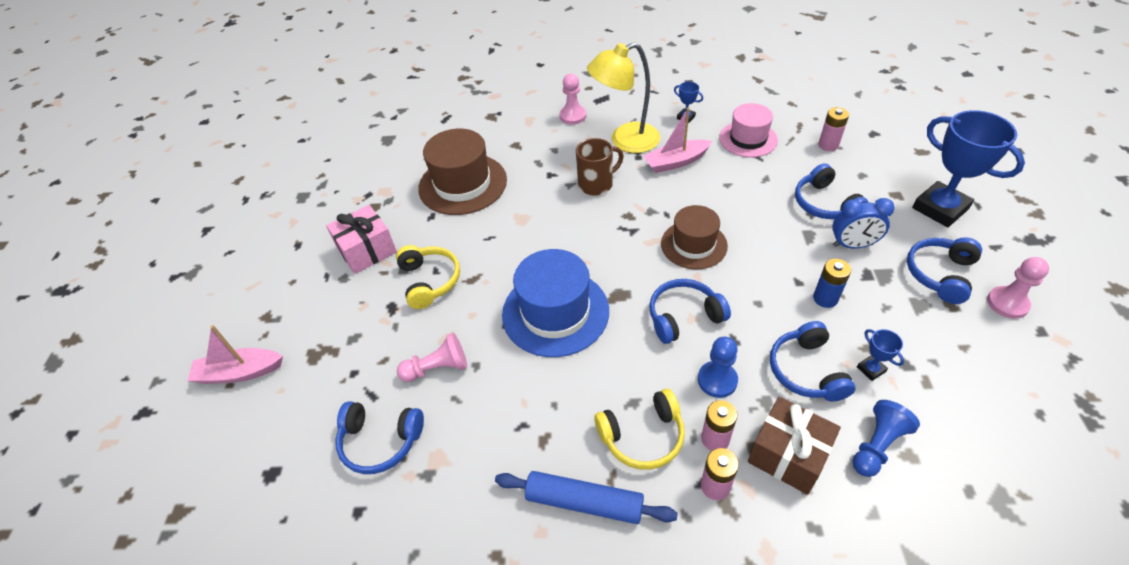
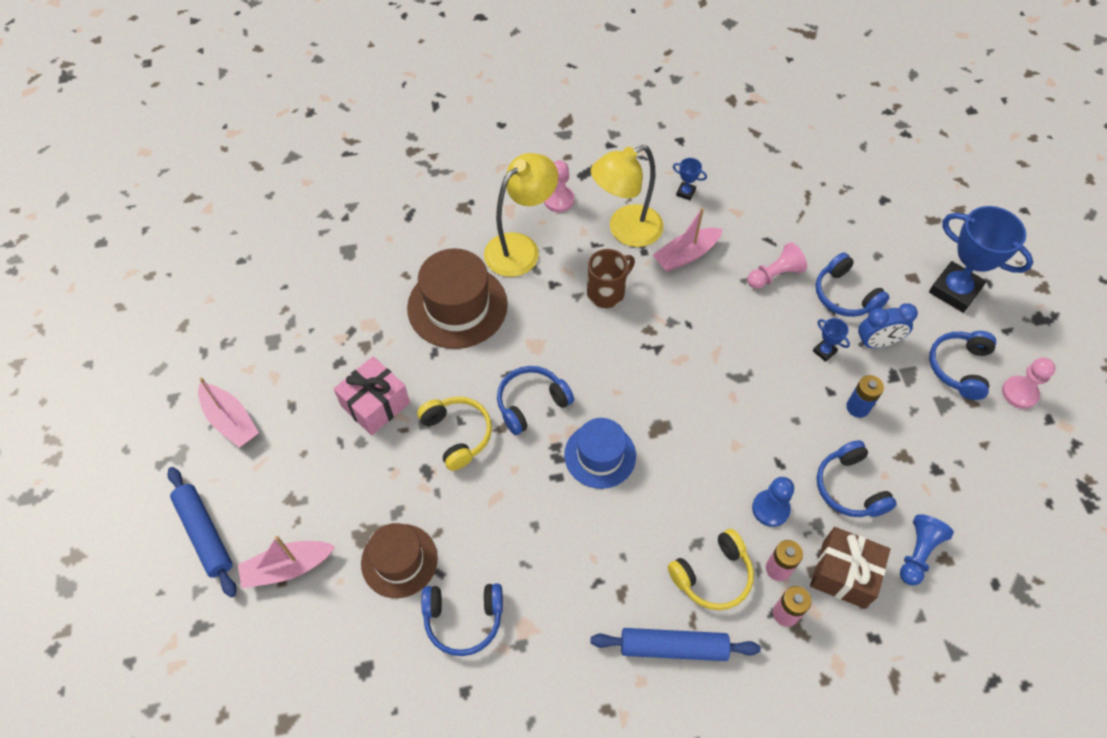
camera: 15 degrees left, 10 degrees up
(183, 335) = (205, 534): none -> blue rolling pin
(244, 250) = (231, 420): none -> pink boat
(437, 368) = (497, 533): pink pawn -> pink pawn (774, 275)
(530, 147) = (520, 248): none -> yellow lamp
(555, 312) = (600, 455): blue hat -> blue hat, size x0.65
(684, 317) = (727, 444): blue headphones -> blue headphones (531, 403)
(693, 244) = (723, 359): brown hat -> brown hat (399, 560)
(748, 139) = (757, 218): pink hat -> none
(828, 145) = (840, 219): pink battery -> none
(871, 369) = (906, 478): blue trophy -> blue trophy (824, 351)

